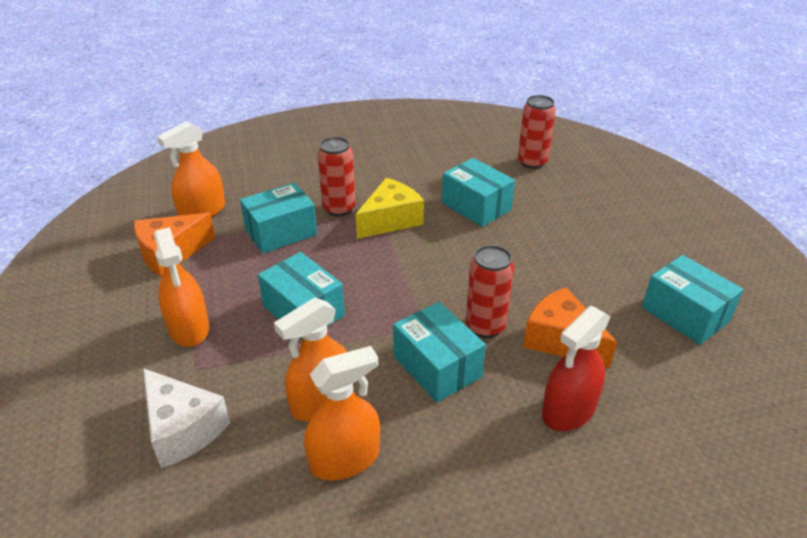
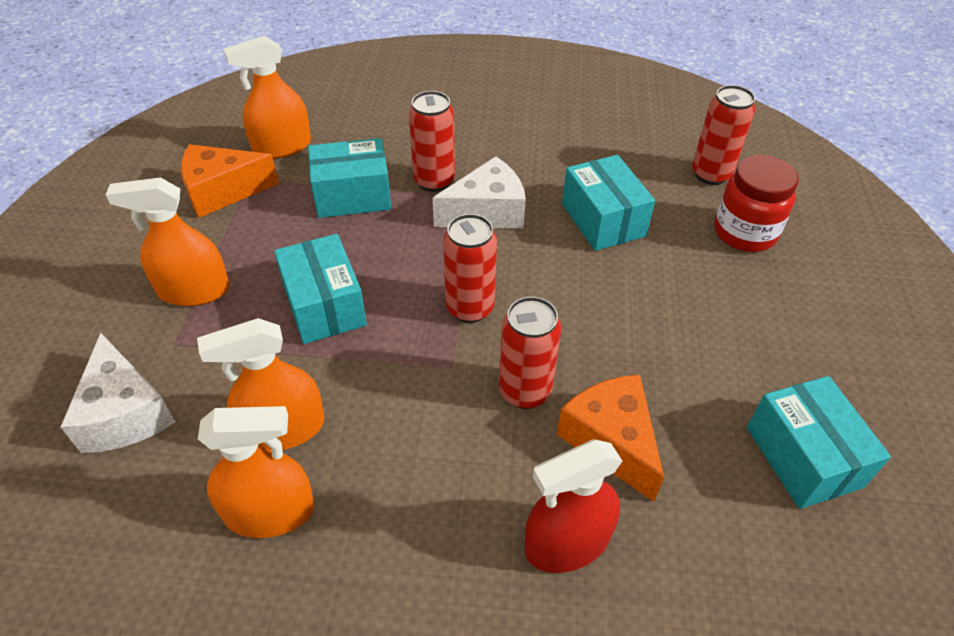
camera: 20 degrees right, 10 degrees up
(189, 328) = (194, 290): orange spray bottle -> orange spray bottle turned 90 degrees clockwise
(390, 220) = (487, 212): yellow cheese -> white cheese
(415, 284) = (470, 308): none -> red can
(437, 366) = (437, 427): turquoise box -> none
(574, 193) = (744, 233): none -> red jar

